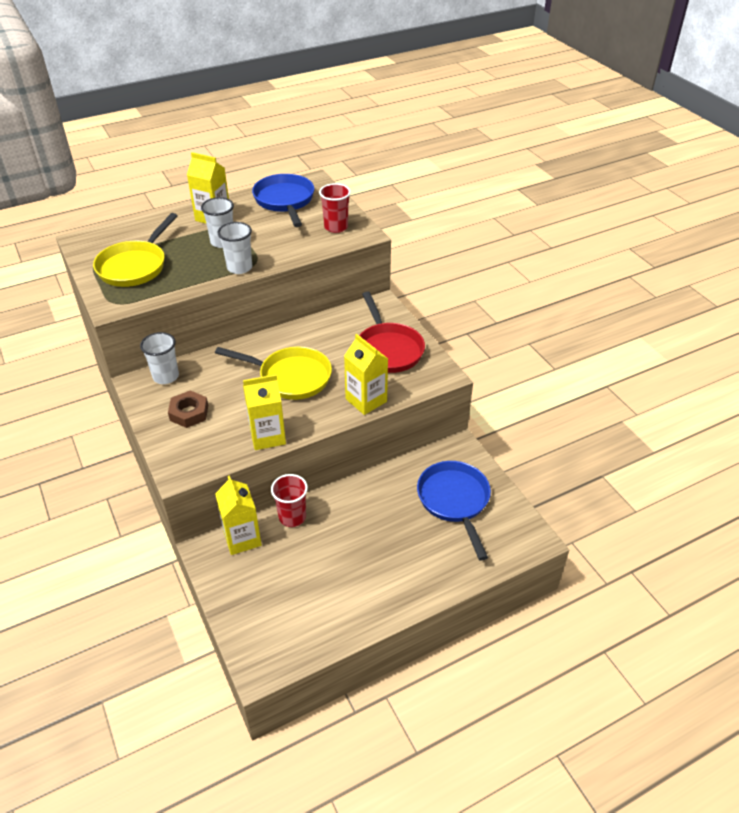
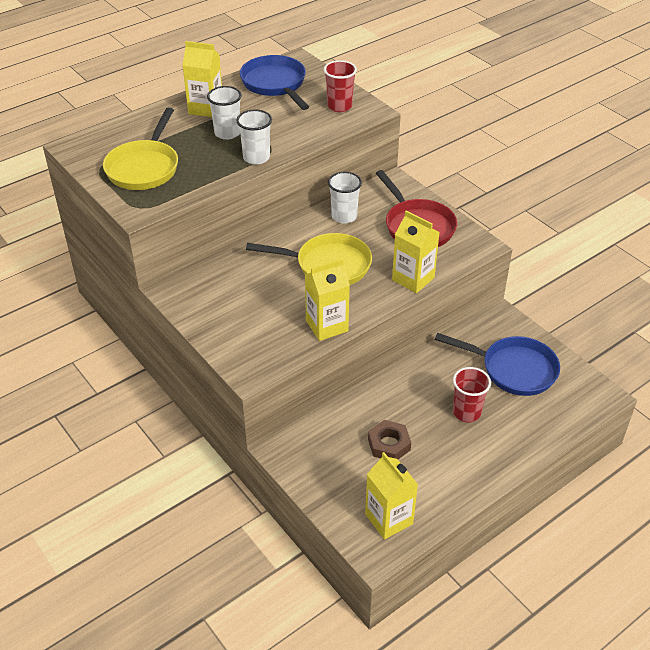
camera: 10 degrees left, 0 degrees up
(166, 376) = (197, 280): white cup -> white cup (344, 216)
(189, 413) = (237, 313): brown nut -> brown nut (389, 444)
(242, 538) = (314, 434): yellow carton -> yellow carton (389, 519)
(292, 517) = (358, 406): red cup -> red cup (466, 412)
(454, 501) = (513, 369): blue pan -> blue pan turned 135 degrees clockwise

